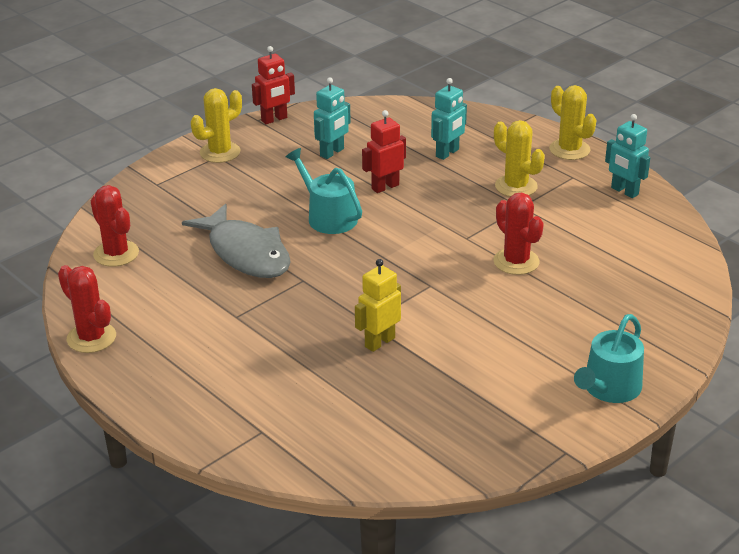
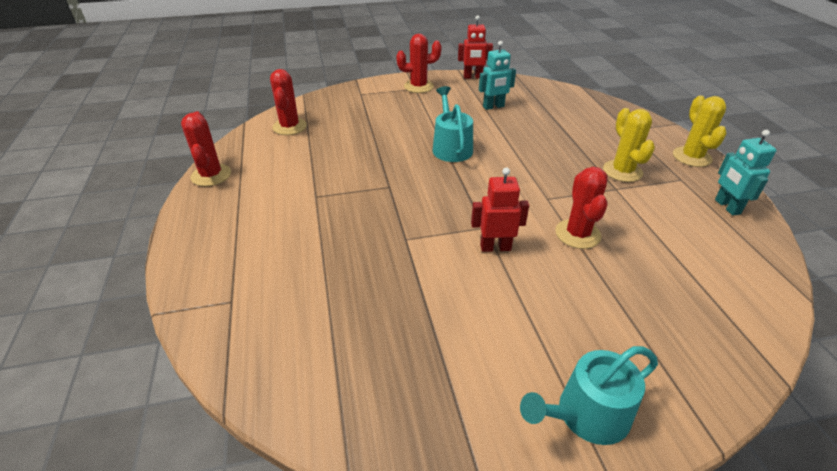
camera: 30 degrees right, 5 degrees up
(220, 152) = (418, 86): yellow cactus -> red cactus
(246, 253) = (369, 153): grey fish -> none
(379, 342) = (399, 260): yellow robot -> none
(385, 187) = (512, 140): red robot -> red robot (495, 247)
(447, 153) = (581, 131): turquoise robot -> none

